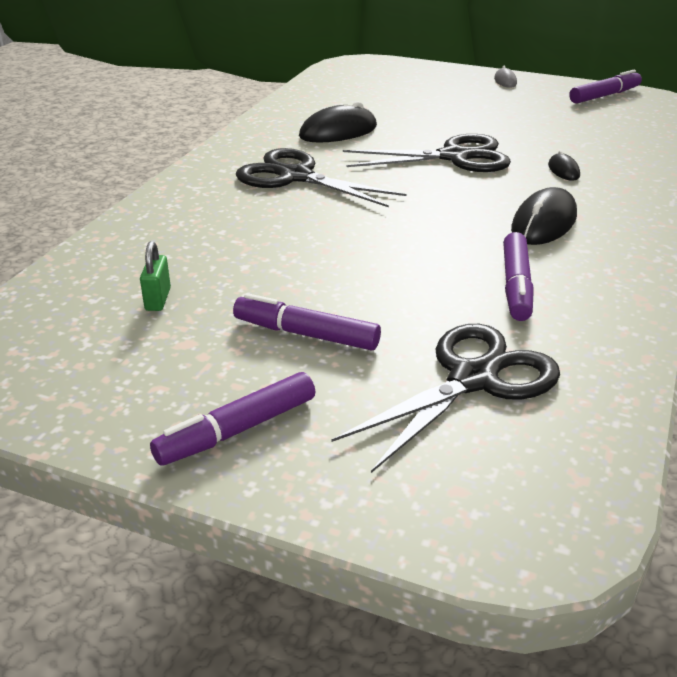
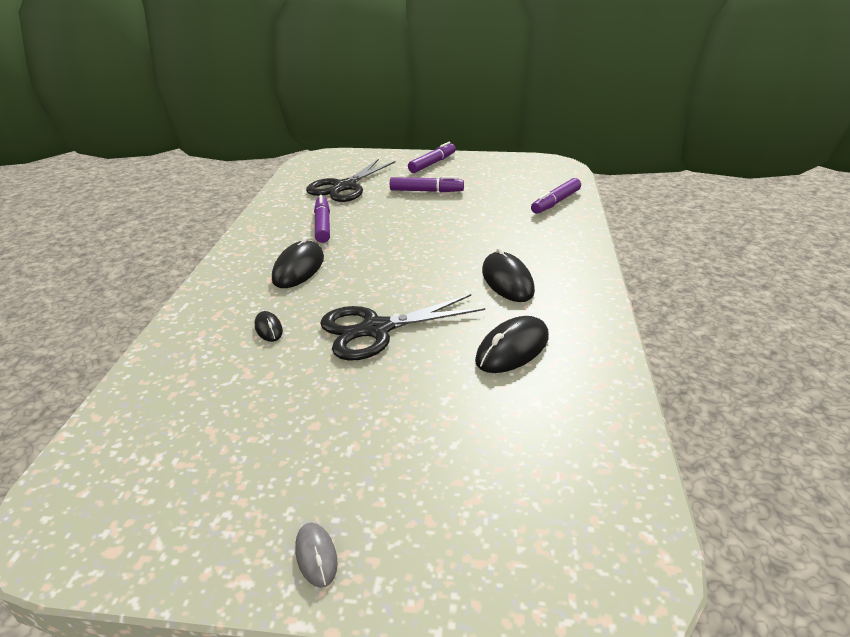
camera: 165 degrees right, 0 degrees up
(158, 299) = (511, 194): green padlock -> none
(295, 177) = (507, 281): black scissors -> black mouse
(604, 95) = (147, 529): purple marker -> purple marker (555, 202)

